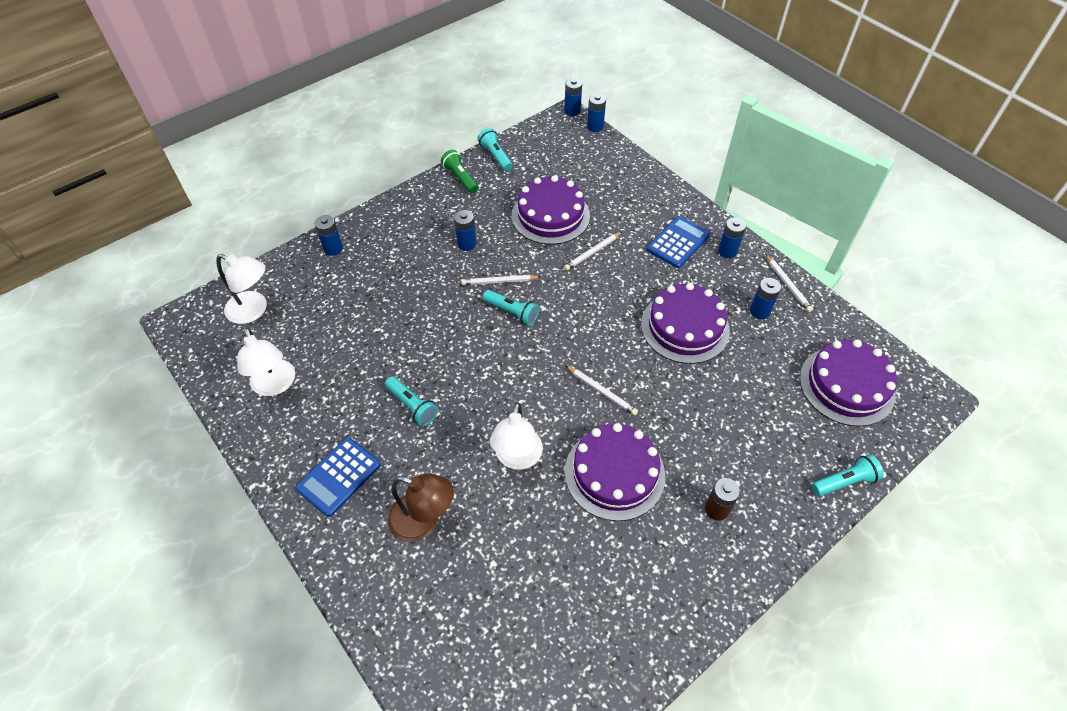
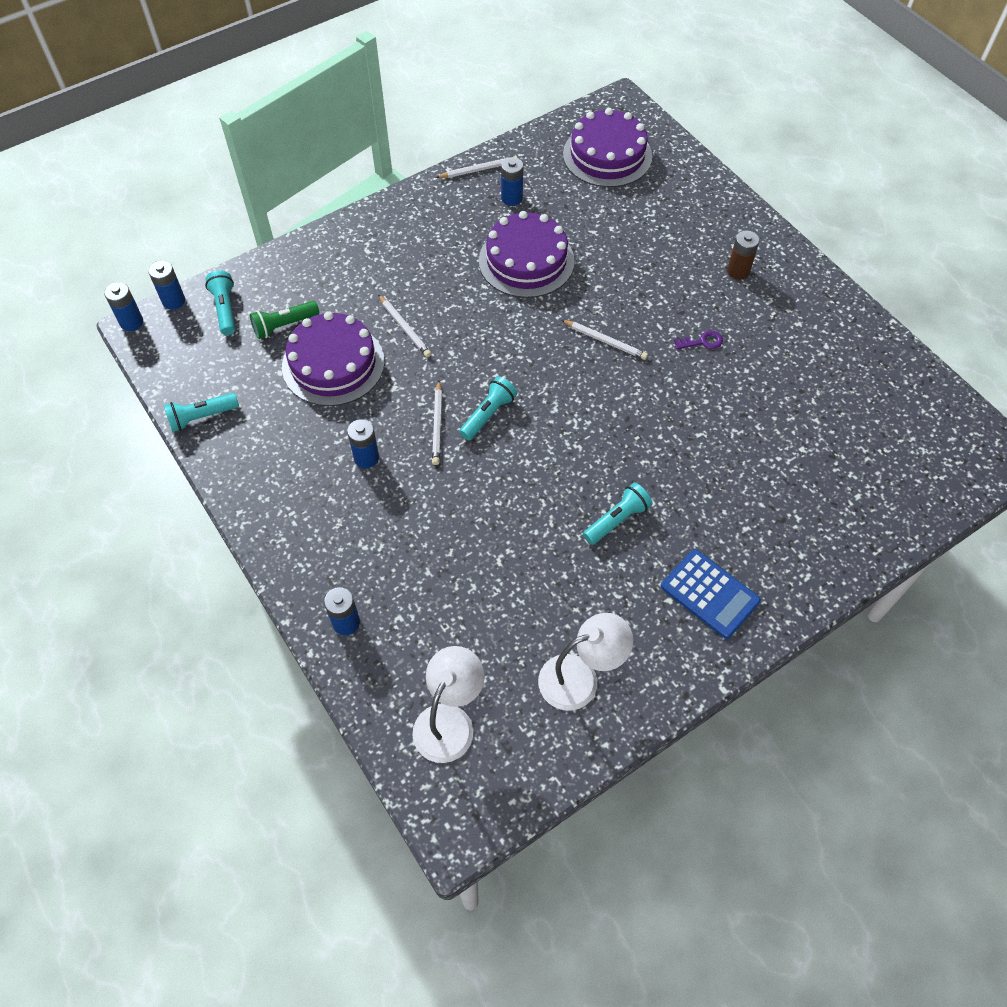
camera: 85 degrees left, 5 degrees up
(423, 521) = (761, 509): brown lamp -> none
(460, 178) = (236, 461): green flashlight -> green flashlight (284, 325)
(517, 458) = (685, 421): white lamp -> none
(601, 391) = (605, 341): white pencil -> white pencil turned 75 degrees clockwise
(614, 473) = (702, 342): purple cake -> purple key
(678, 242) = (403, 247): blue calculator -> none
(727, 251) = (423, 208): blue battery -> none
(844, 481) = (708, 180): turquoise flashlight -> turquoise flashlight (225, 309)

